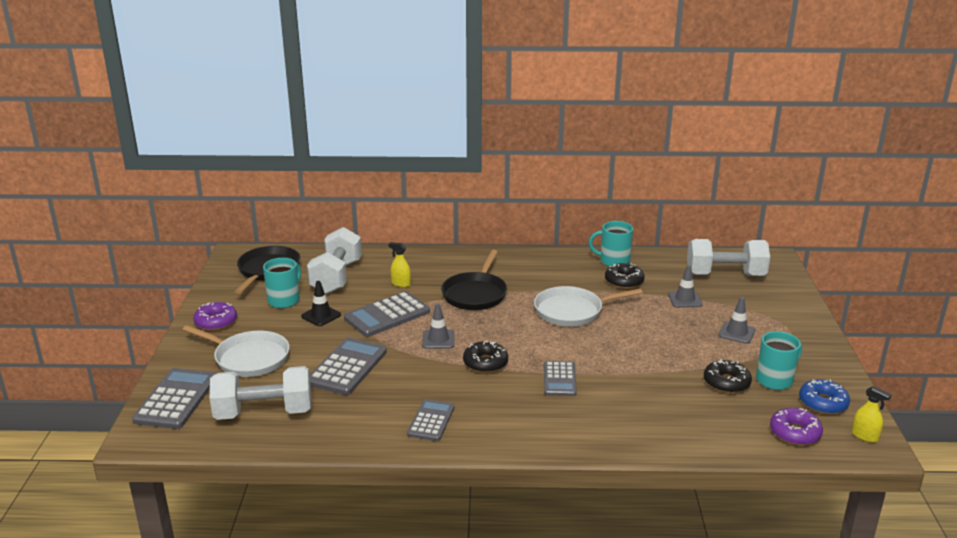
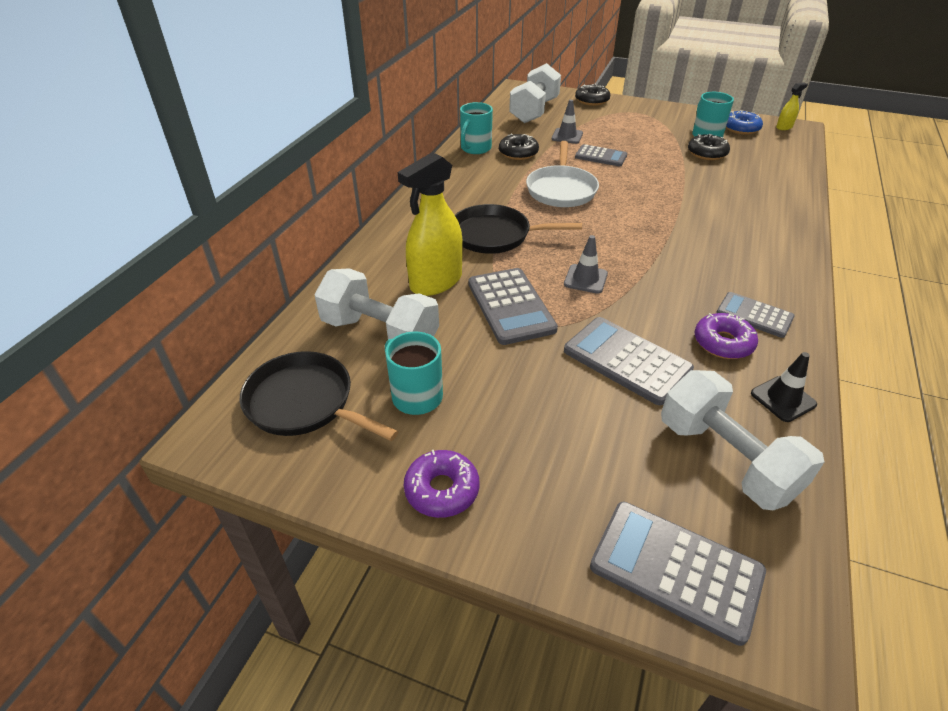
camera: 70 degrees left, 15 degrees up
(249, 358) = (574, 459): white pan -> none
(264, 413) = (726, 459): white dumbbell -> white dumbbell turned 45 degrees counterclockwise
(321, 315) = (482, 364): black traffic cone -> black traffic cone (783, 399)
(401, 284) = (436, 282): yellow spray bottle -> yellow spray bottle, size x2.16
(475, 294) = (495, 235): black pan -> black pan turned 150 degrees clockwise
(485, 363) = (645, 258): black donut -> black donut (592, 100)
(559, 379) = (686, 223): grey calculator -> grey calculator (601, 156)
(736, 333) = (631, 131): grey traffic cone -> none
(795, 433) = (780, 147): purple donut -> purple donut (723, 343)

